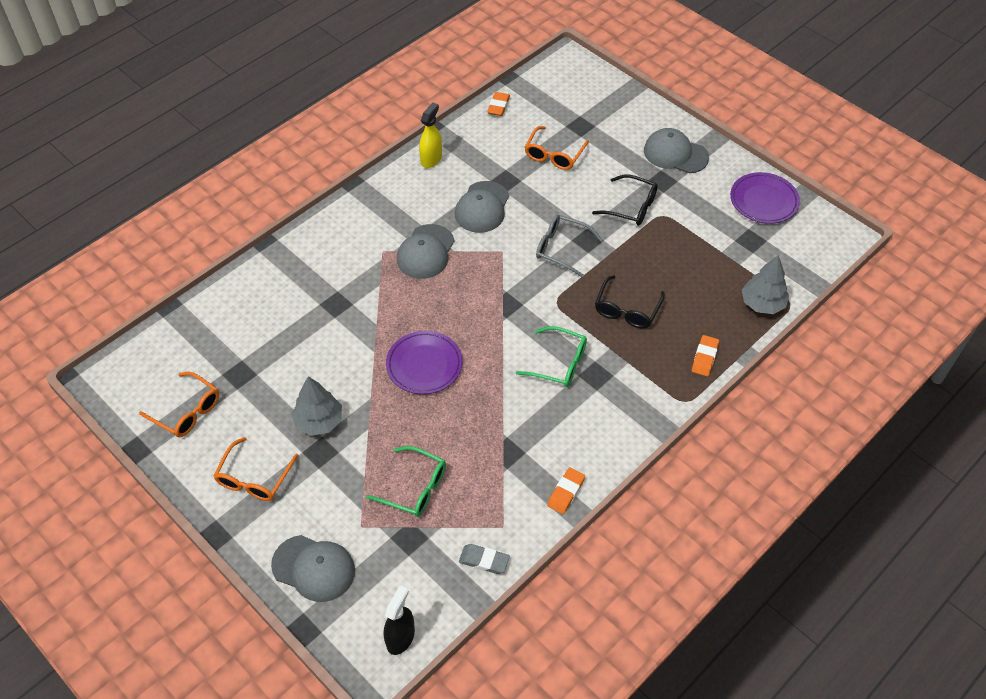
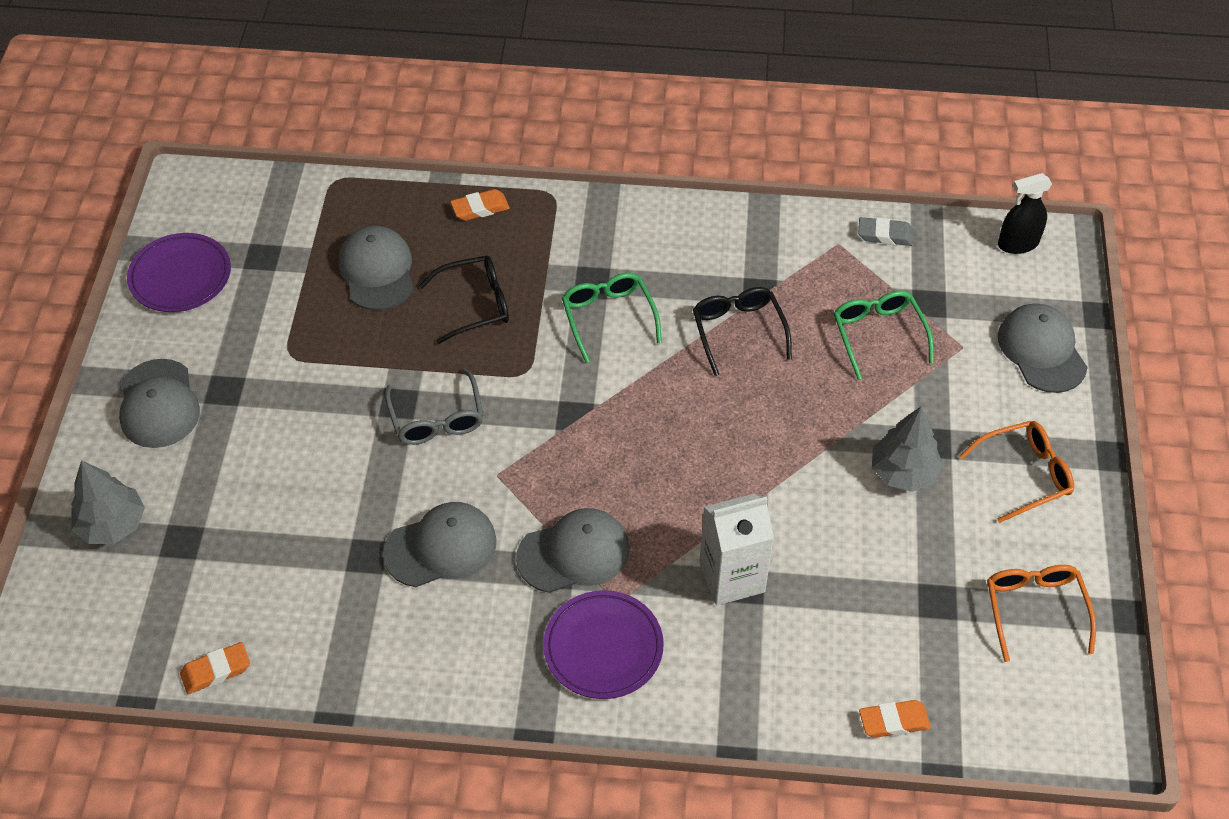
camera: 130 degrees left, 0 degrees up
(346, 302) = (732, 577): none -> white carton
(424, 365) = (734, 432): purple plate -> purple plate (603, 647)
(431, 159) = (401, 675): yellow spray bottle -> none
(484, 560) = (885, 235): grey eraser -> grey eraser turned 60 degrees counterclockwise
(554, 155) = (269, 533): orange glasses -> none
(566, 492) = (752, 221): orange eraser -> orange eraser (894, 721)
(631, 207) = (301, 393): black glasses -> black glasses (738, 331)
(694, 282) = (377, 271): none -> grey cap
(762, 303) = (357, 201): grey tree -> grey tree (112, 525)

